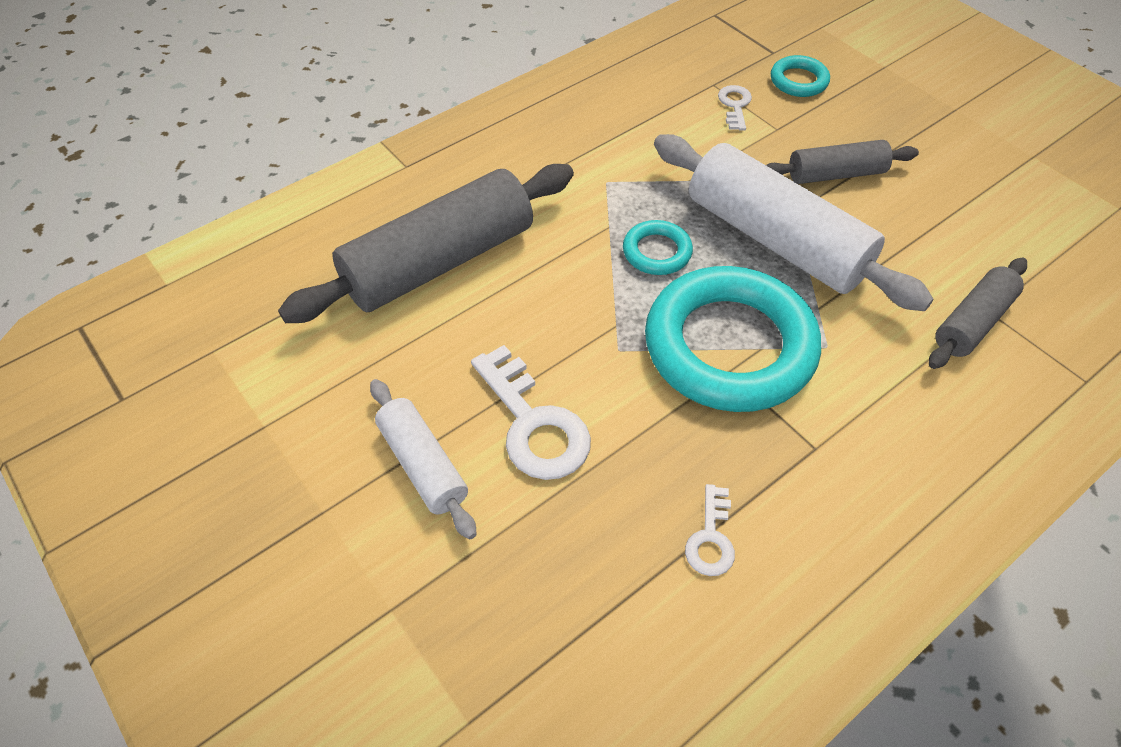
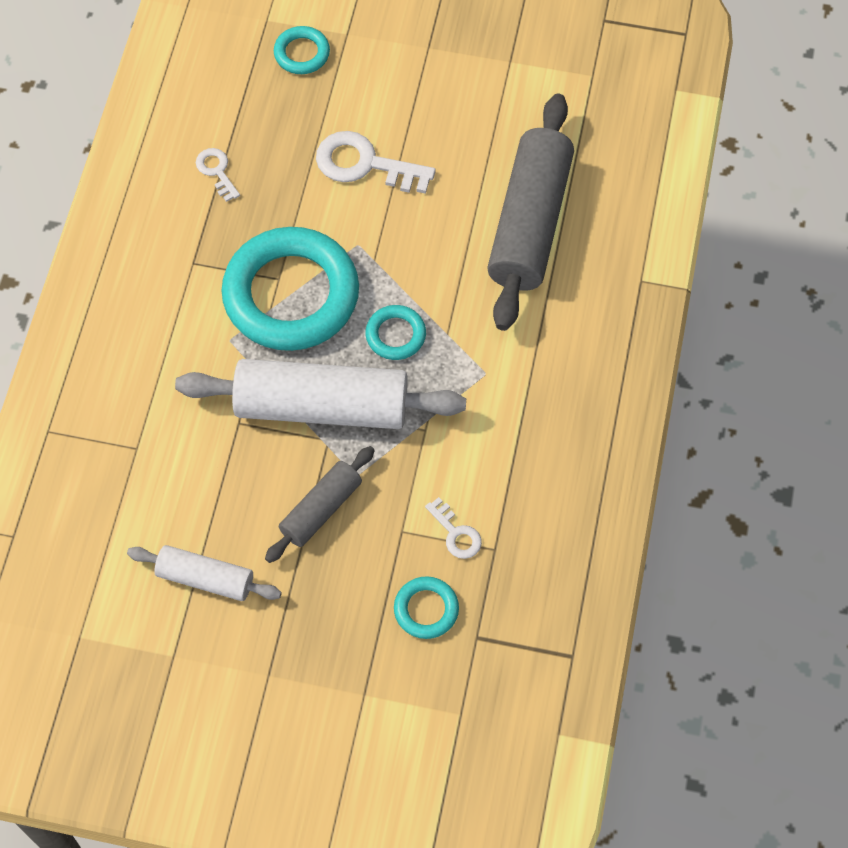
camera: 140 degrees right, 10 degrees up
(423, 465) = (402, 102): white rolling pin -> white rolling pin (205, 579)
(472, 625) = (302, 53): none -> turquoise ring
(972, 322) = (144, 428): grey rolling pin -> none

